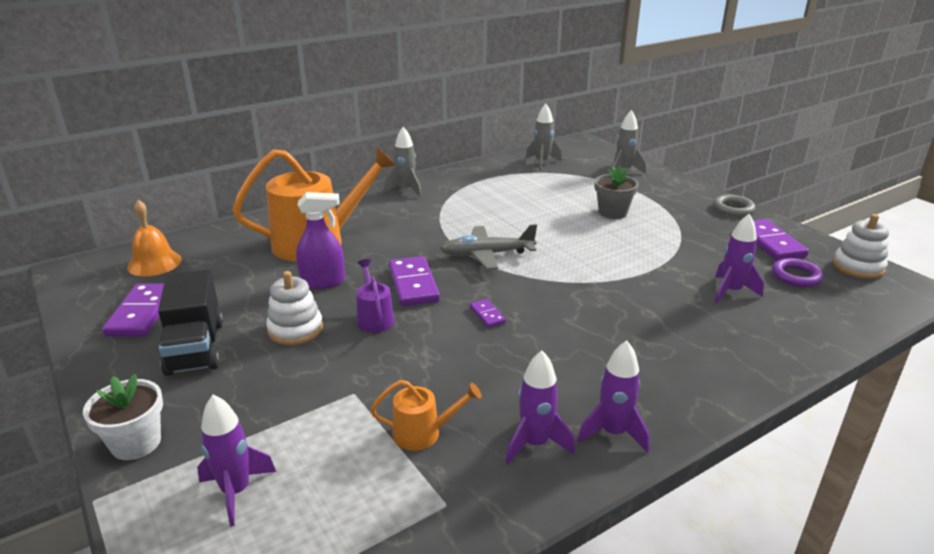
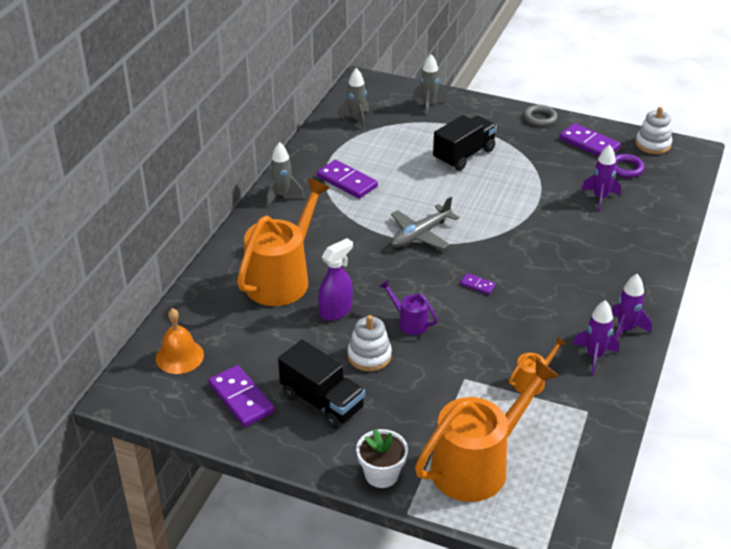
camera: 35 degrees left, 10 degrees up
(236, 491) = (477, 465): purple rocket -> orange watering can
(413, 284) = (401, 283): purple domino -> purple domino (347, 182)
(612, 212) = (464, 155): grey flower pot -> black truck

